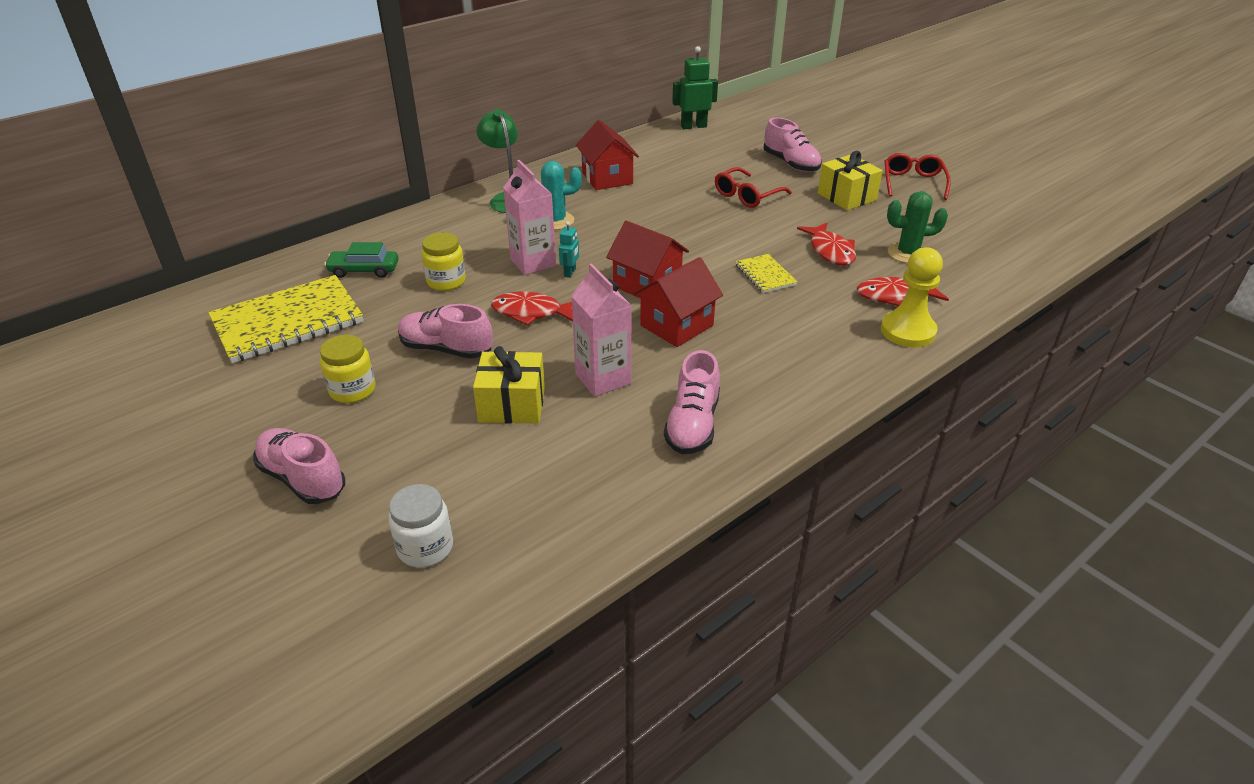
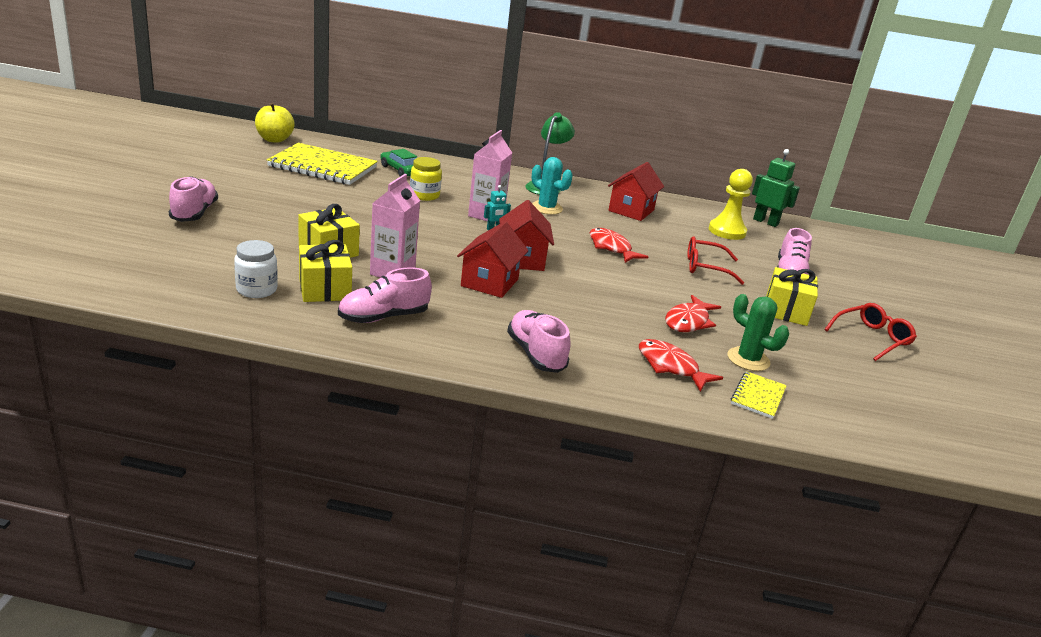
camera: 45 degrees right, 10 degrees down
(157, 328) = (274, 139): none -> yellow apple
(352, 390) = (284, 202): yellow jar -> none
(425, 548) = (171, 263): white jar -> white jar (256, 290)
(446, 349) = (356, 215): pink shoe -> pink shoe (536, 354)
(531, 312) = (431, 230): red fish -> red fish (611, 248)
(599, 443) = (324, 289): none -> yellow gift
(676, 325) = (489, 282): red house -> red house turned 75 degrees counterclockwise
(765, 275) = (607, 301): yellow notebook -> yellow notebook (758, 396)
(907, 331) = (629, 383): yellow pawn -> yellow pawn (727, 231)

